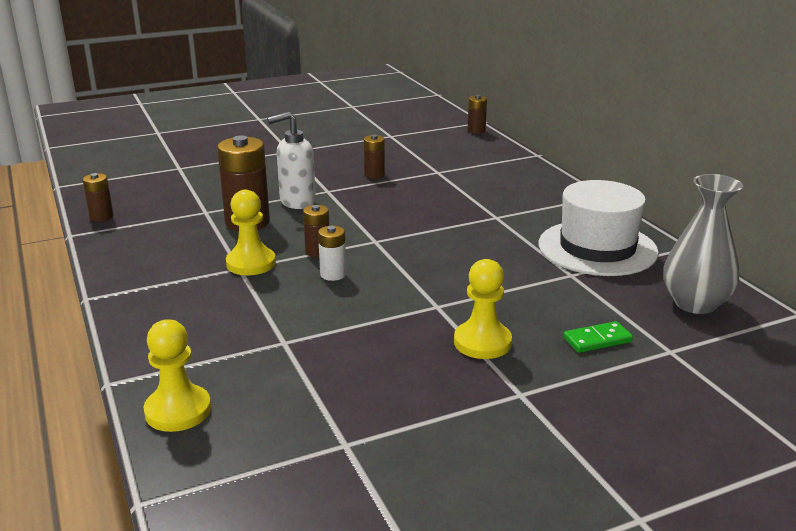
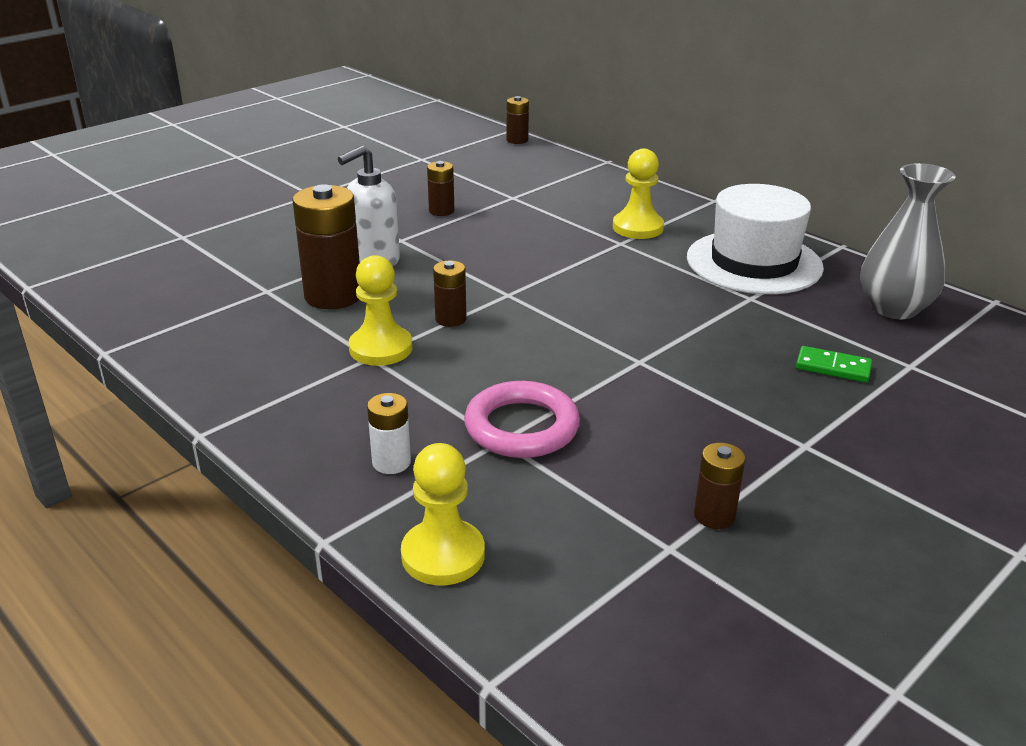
camera: 20 degrees left, 5 degrees up
(101, 217) = (129, 320): brown battery -> brown battery (714, 515)
(306, 336) = (521, 427): none -> pink ring
(333, 274) = (492, 344): white battery -> white battery (391, 462)
(482, 342) = (721, 394): yellow pawn -> yellow pawn (637, 227)
(597, 340) = (833, 367): green domino -> green domino turned 60 degrees clockwise

